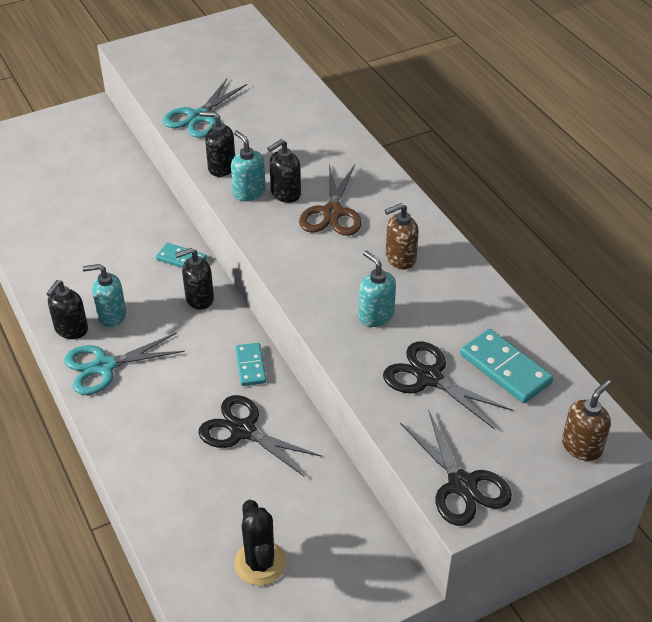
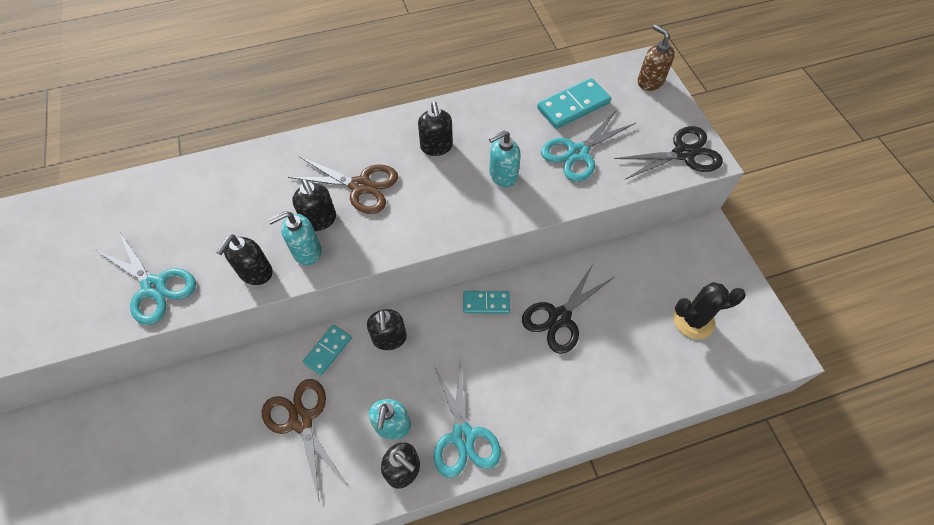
camera: 80 degrees left, 15 degrees up
(113, 256) = (301, 420): none -> brown scissors
(400, 258) = (436, 147): brown soap dispenser -> black soap dispenser
(429, 378) = (577, 153): black scissors -> turquoise scissors

